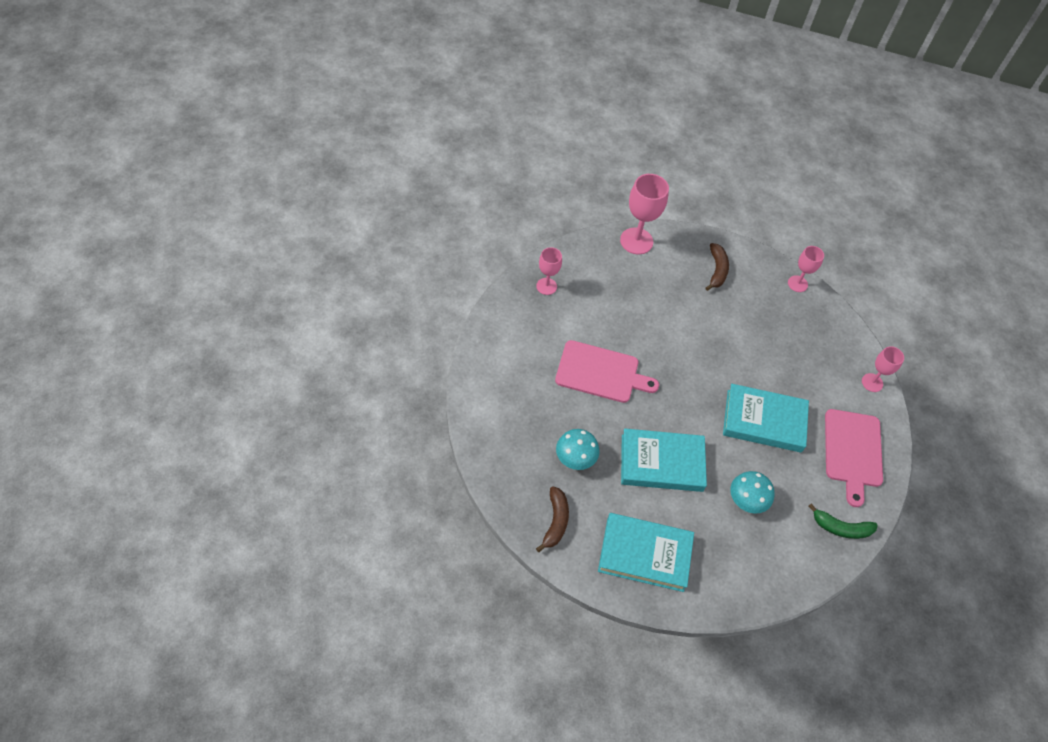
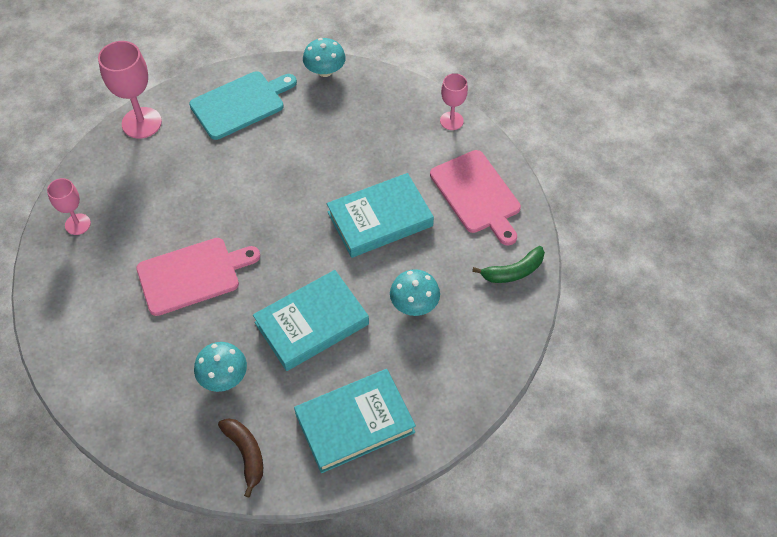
camera: 30 degrees left, 0 degrees up
(717, 270) = (240, 104): brown banana -> turquoise cutting board
(797, 284) = (325, 71): pink goblet -> turquoise mushroom

